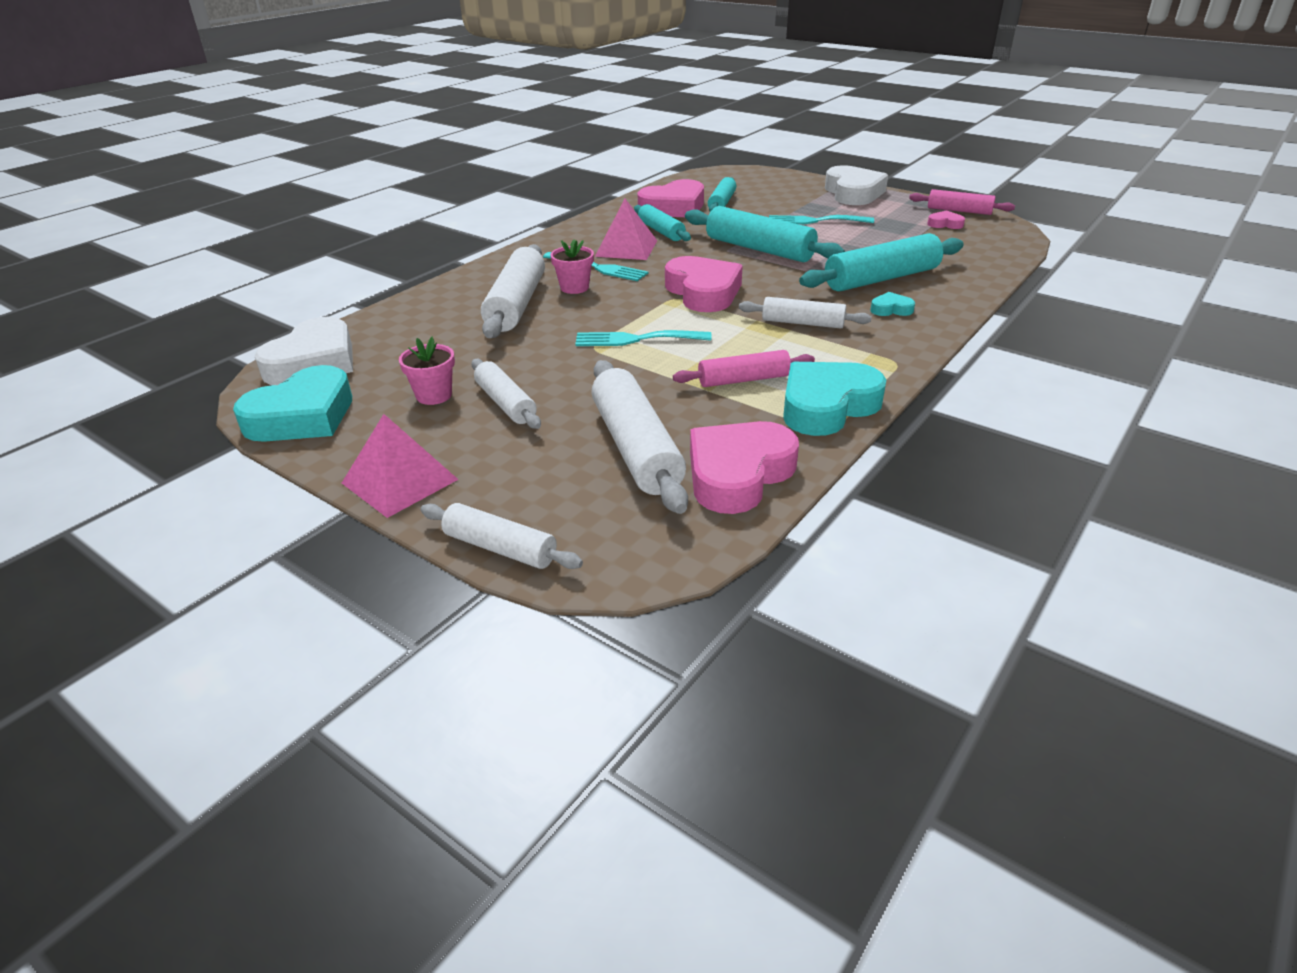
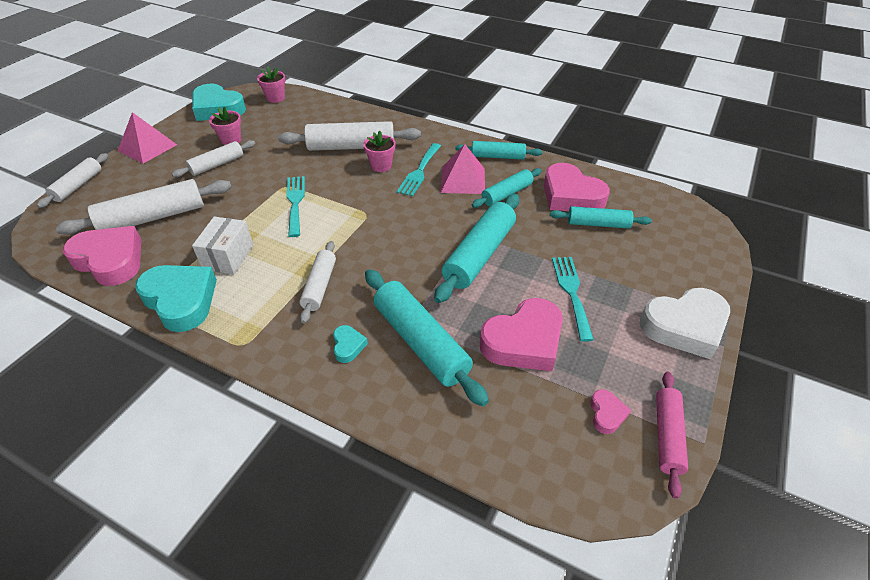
camera: 80 degrees right, 10 degrees up
(314, 362) = (275, 98): white heart -> pink flower pot
(587, 230) = (498, 156): none -> turquoise rolling pin
(703, 292) = (378, 227): pink heart -> pink heart (523, 341)
(743, 380) = (228, 257): pink rolling pin -> white box

